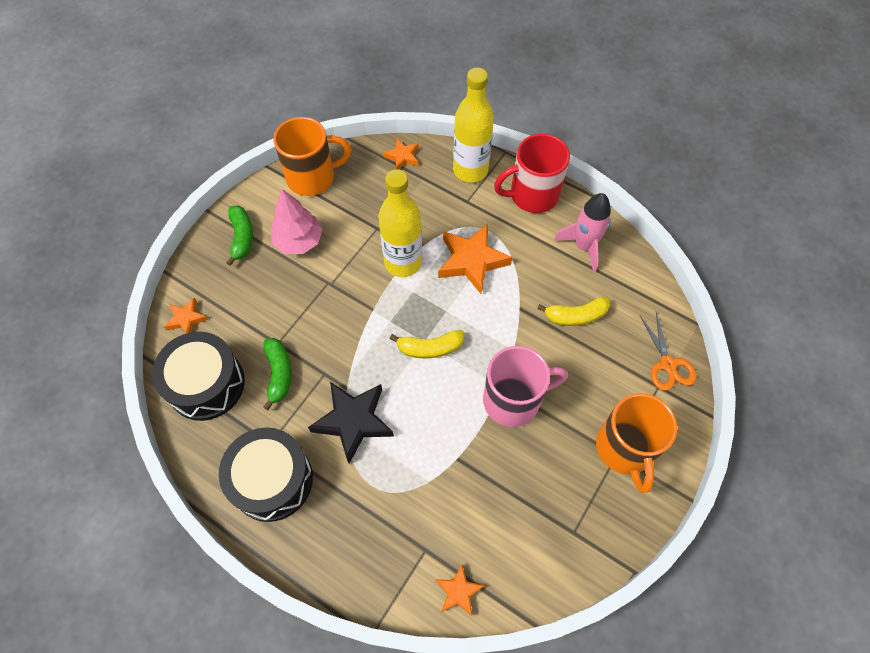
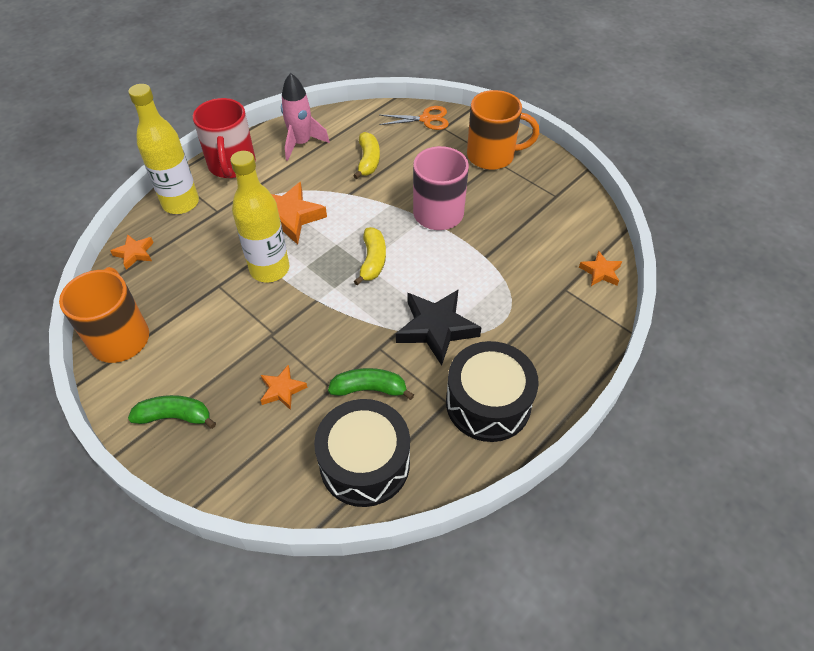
camera: 80 degrees left, 10 degrees down
(186, 319) = (271, 484): orange star -> orange star (282, 390)
(299, 241) = (205, 358): pink tree -> none

